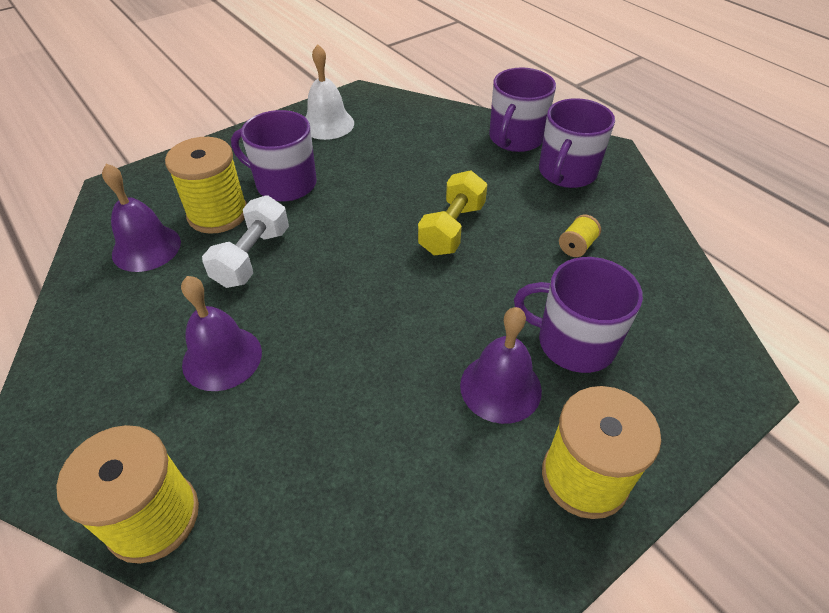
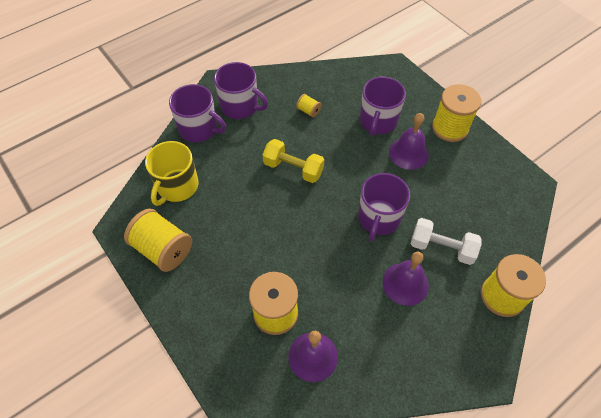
camera: 90 degrees left, 10 degrees up
(252, 257) = (321, 281): white dumbbell -> white dumbbell (441, 248)
(285, 184) = (241, 271): purple mug -> purple mug (378, 218)
(327, 124) = (163, 249): white bell -> yellow spool
(417, 127) = (177, 186): none -> yellow mug

